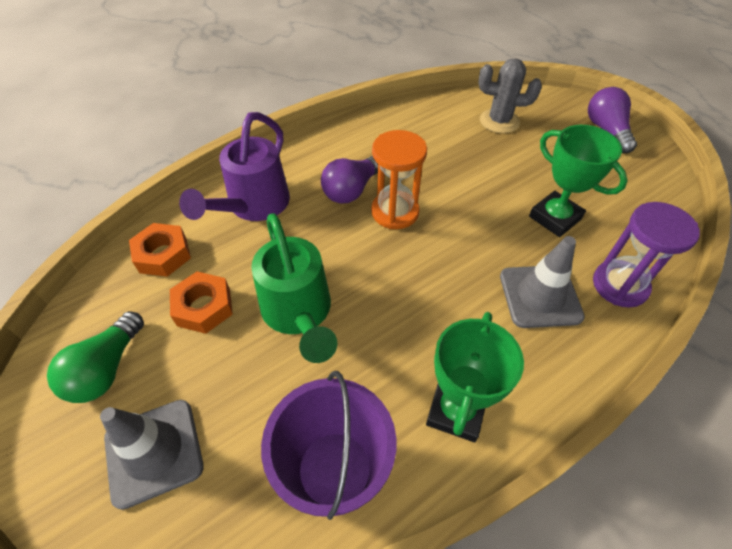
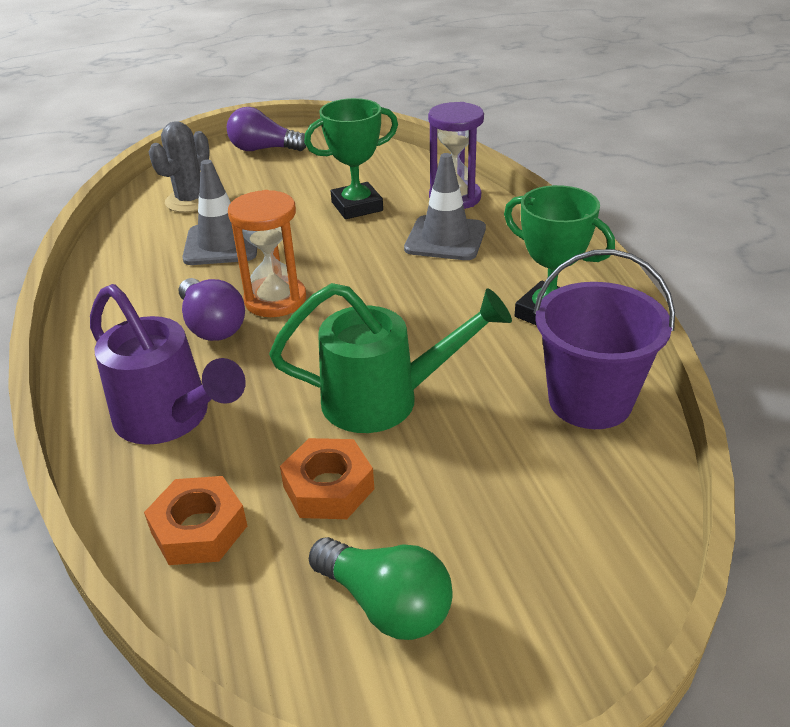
camera: 70 degrees left, 15 degrees down
(154, 452) = (532, 551): grey traffic cone -> grey traffic cone (222, 244)

